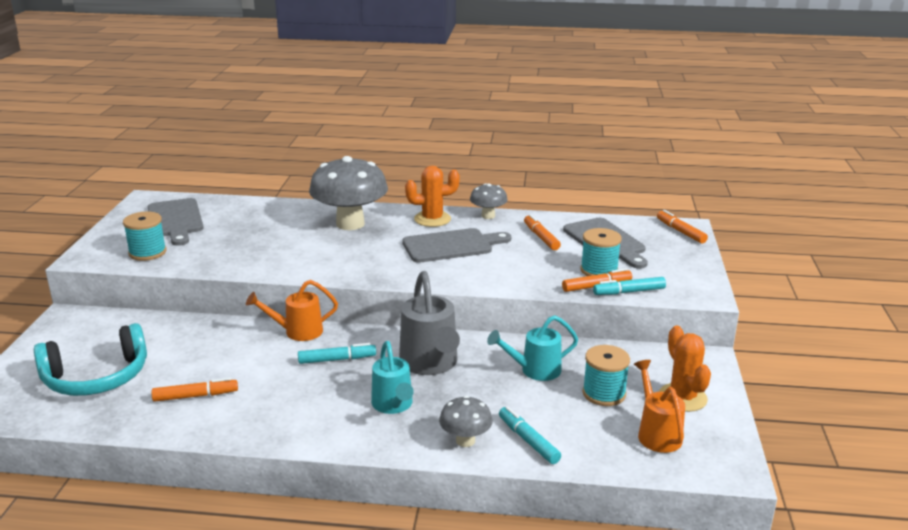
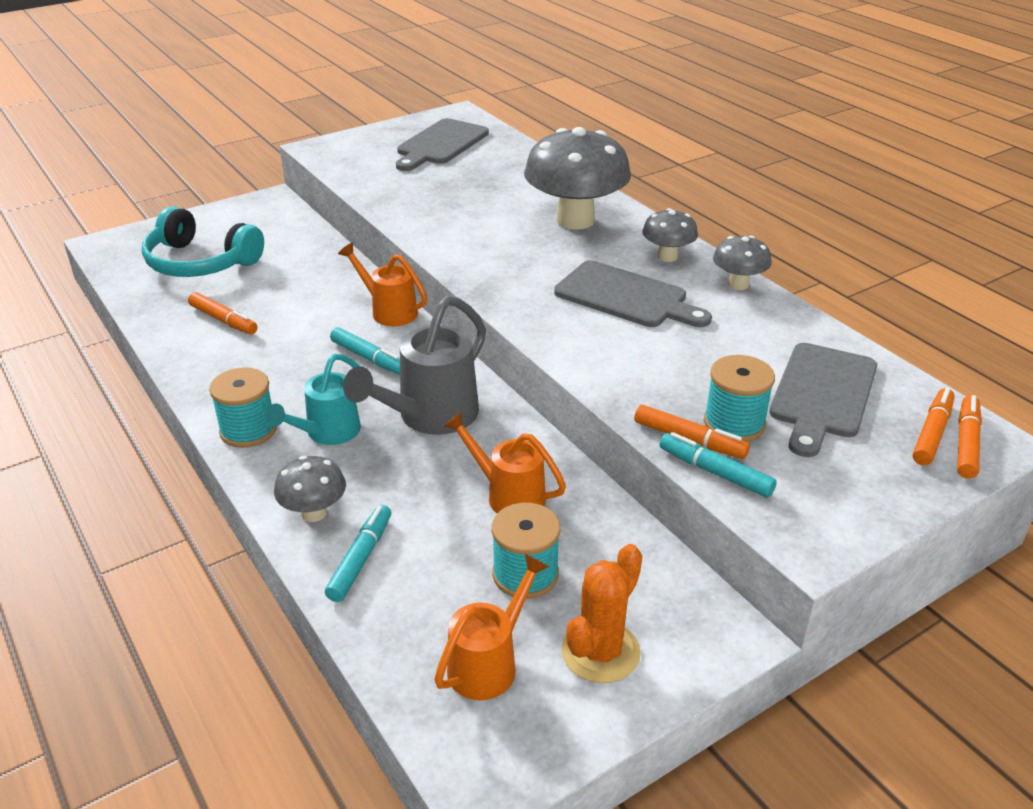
camera: 50 degrees right, 10 degrees up
(147, 252) = (365, 165): turquoise spool -> turquoise spool (248, 430)
(432, 219) = (667, 256): orange cactus -> grey mushroom
(535, 370) = (508, 495): turquoise watering can -> orange watering can
(541, 237) = (748, 343): orange marker -> orange marker (931, 433)

